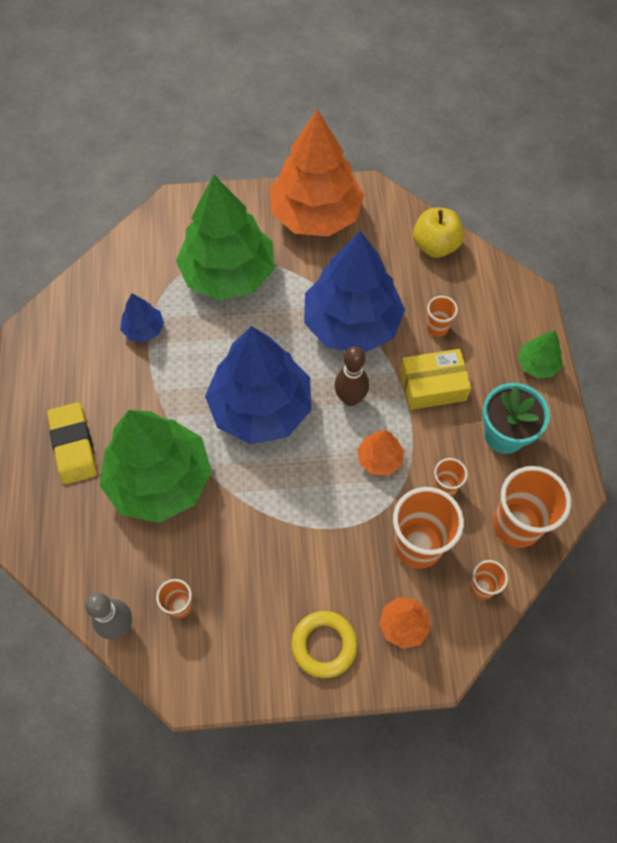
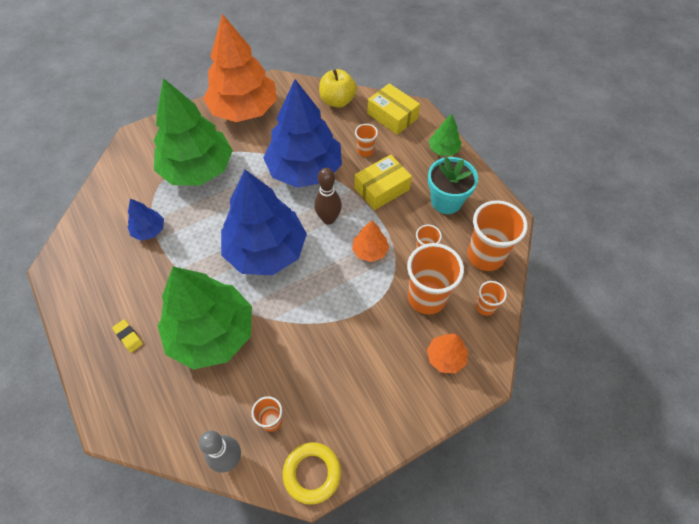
camera: 25 degrees left, 5 degrees down
(73, 445) = (128, 337): yellow eraser -> yellow eraser, size x0.49
(324, 645) = (396, 398): yellow ring -> yellow ring (312, 473)
(495, 293) = (392, 116): none -> yellow box

